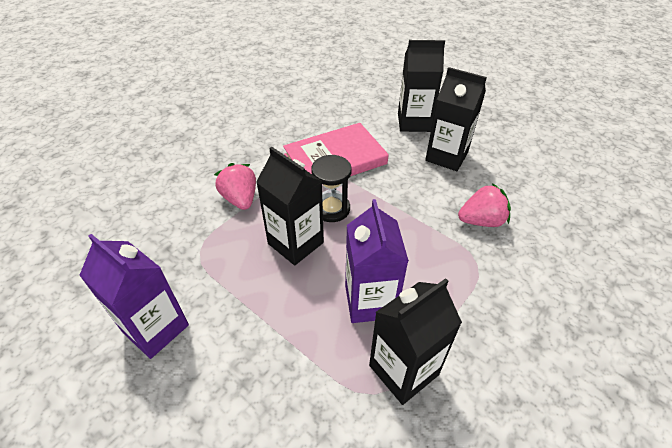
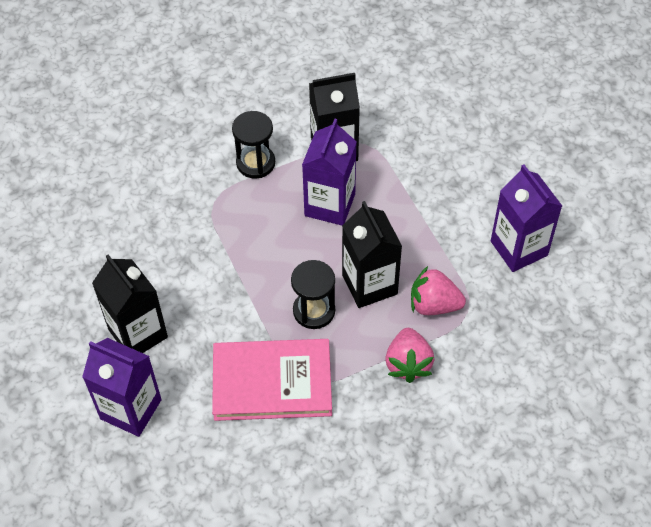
camera: 155 degrees left, 10 degrees up
(414, 122) = (131, 409): black carton -> purple carton
(472, 317) = (255, 163): none -> black hourglass
(481, 221) = (173, 239): pink strawberry -> pink strawberry (434, 304)

